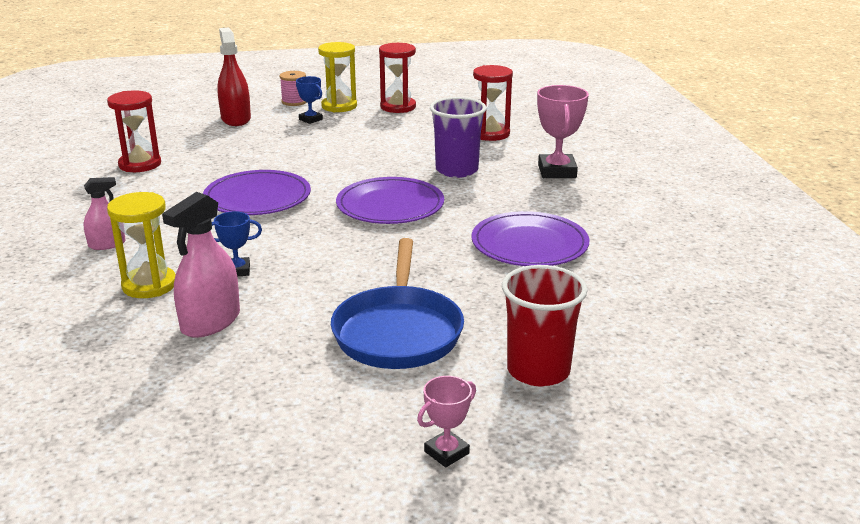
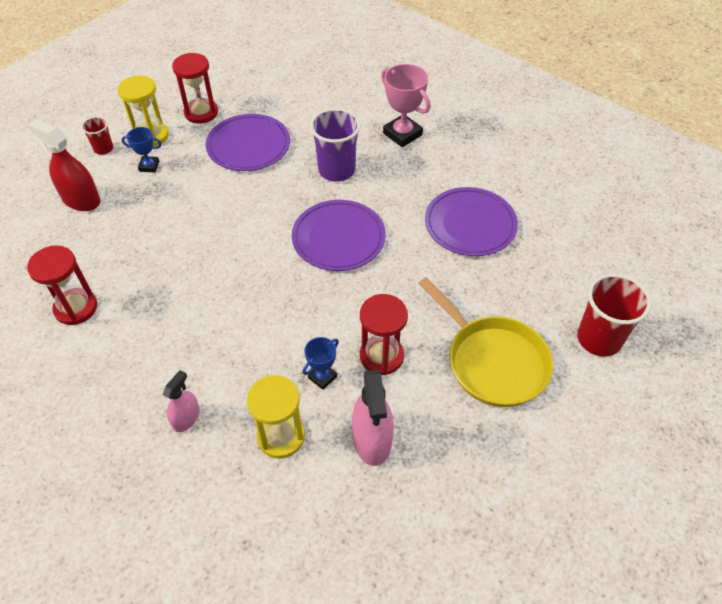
camera: 40 degrees left, 25 degrees up
(257, 197) = (232, 288): purple plate -> purple plate (248, 145)
(294, 102) = (103, 149): pink spool -> red cup
(398, 331) = (492, 361): blue pan -> yellow pan
(446, 452) = (629, 440): pink trophy -> none
(490, 134) = (310, 112): red hourglass -> red hourglass (381, 356)

